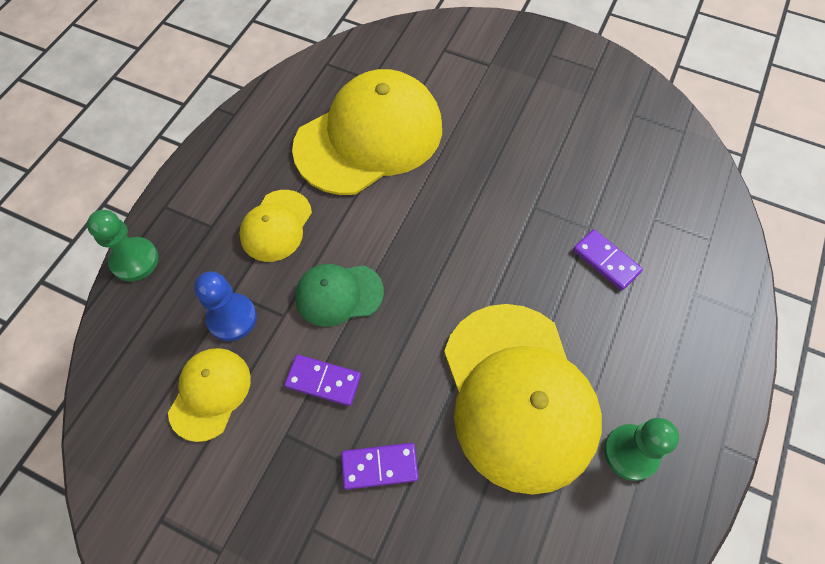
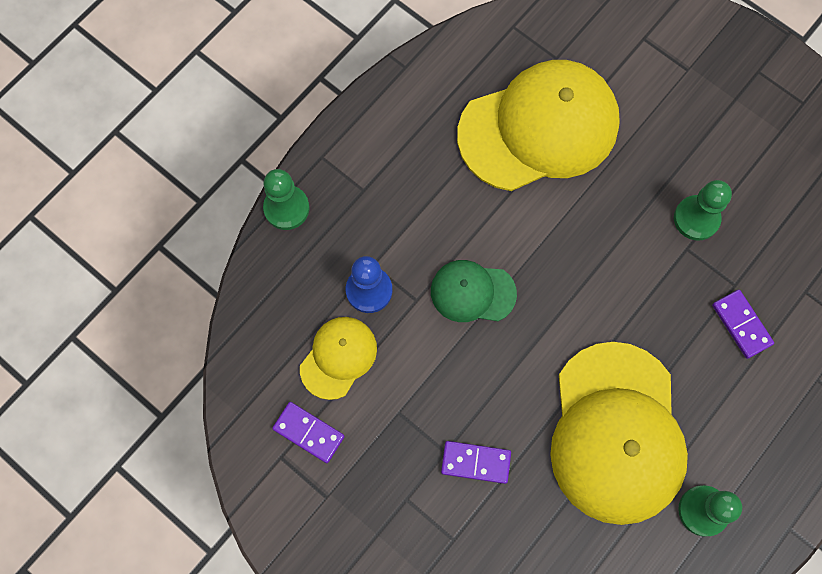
camera: 15 degrees right, 10 degrees up
(276, 226) = (426, 205): yellow cap -> none
(323, 381) = (441, 373): purple domino -> purple domino (308, 433)
(534, 179) = (696, 218): none -> green pawn

